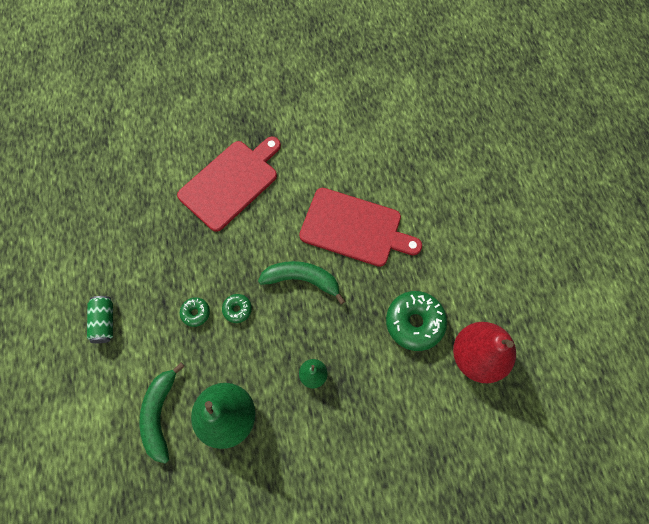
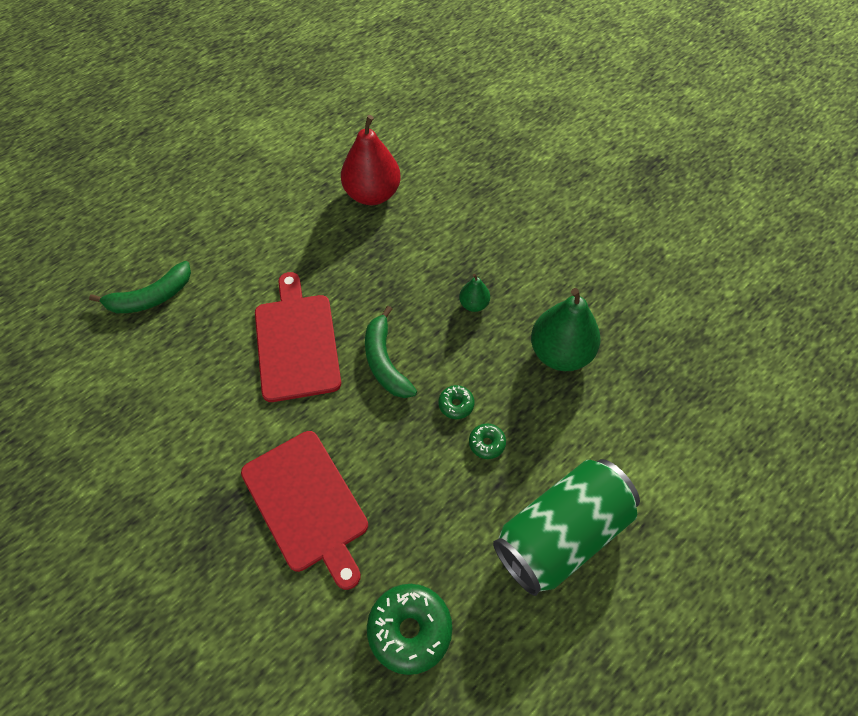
camera: 120 degrees left, 10 degrees down
(105, 322) = (561, 534): green can -> green can, size x2.36
(160, 414) = (604, 413): green banana -> green banana (151, 297)
(231, 183) = (306, 504): red cutting board -> red cutting board turned 135 degrees counterclockwise
(414, 322) = (370, 249): green donut -> green donut (409, 630)

